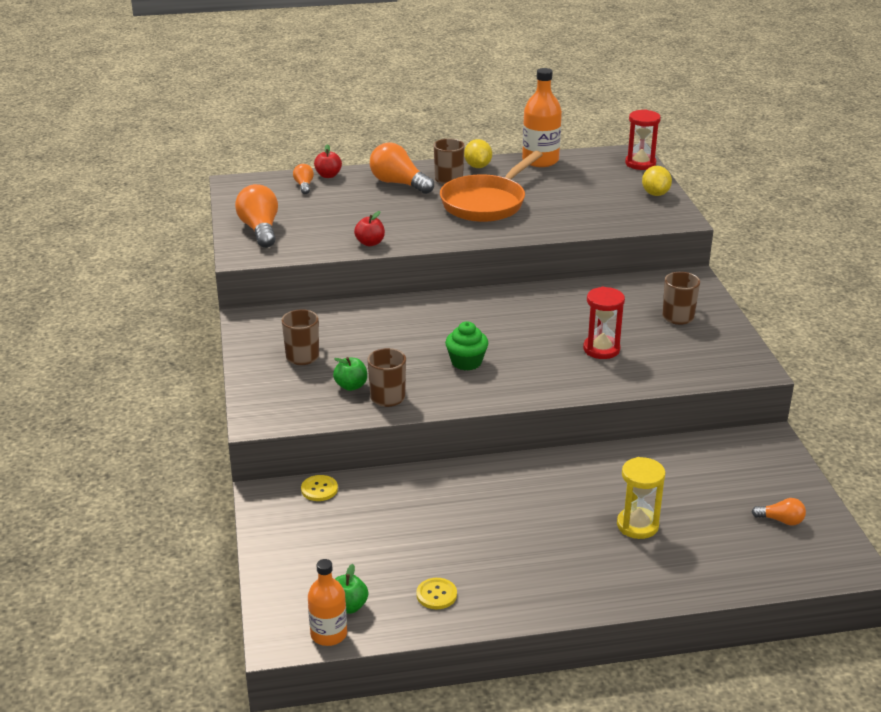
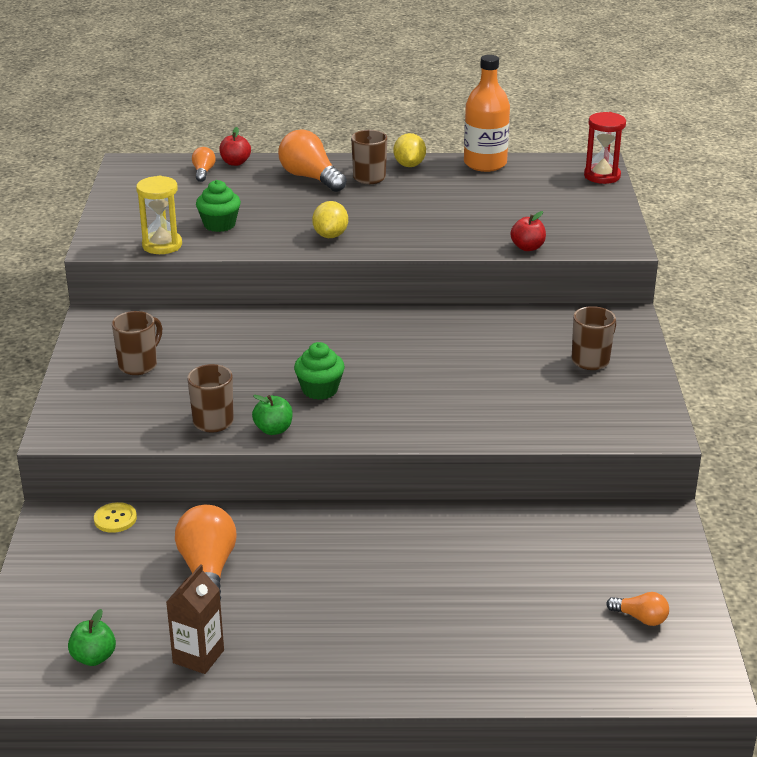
camera: 10 degrees right, 0 degrees up
(260, 230) = (133, 218): orange light bulb -> orange light bulb (207, 570)
(328, 634) = (59, 686): orange bottle -> none
(338, 229) = (219, 224): none -> green cupcake
(351, 386) = (178, 404): green apple -> green apple (273, 429)
(370, 243) = (248, 243): red apple -> red apple (527, 247)
(436, 595) = (198, 656): yellow button -> brown carton
(486, 203) = (401, 208): orange pan -> none
(601, 349) = (483, 390): red hourglass -> none
(637, 525) = (464, 603): yellow hourglass -> yellow hourglass (162, 245)
(655, 194) = (605, 212): yellow lemon -> yellow lemon (330, 235)

